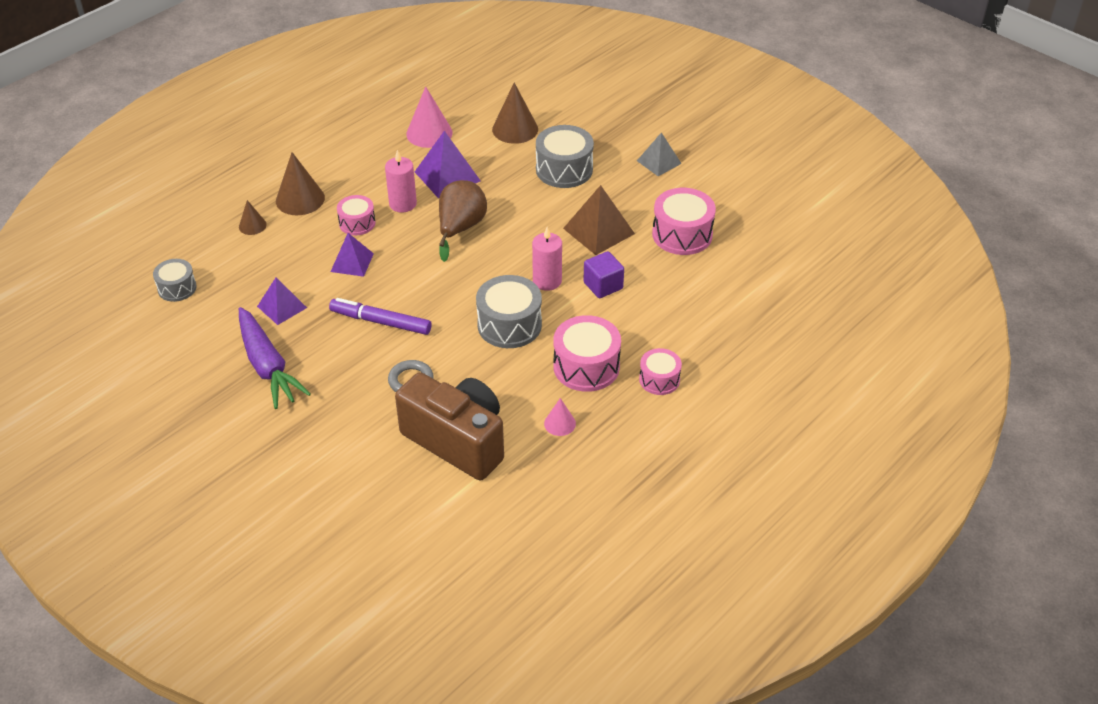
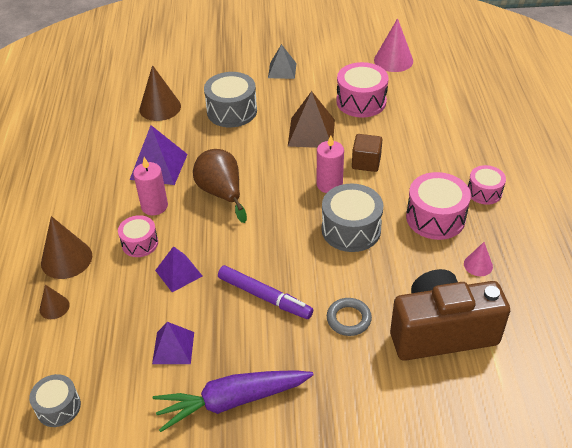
camera: 45 degrees left, 0 degrees up
(268, 366) = (231, 401): purple carrot -> purple carrot turned 150 degrees clockwise
(381, 322) = (264, 297): purple marker -> purple marker turned 120 degrees counterclockwise
(429, 133) = (101, 148): pink cone -> pink cone (393, 60)
(603, 286) = (366, 162): purple cube -> brown cube

